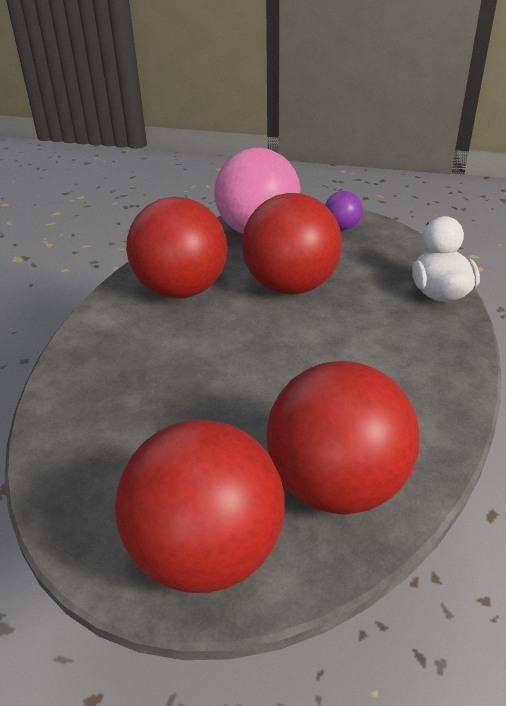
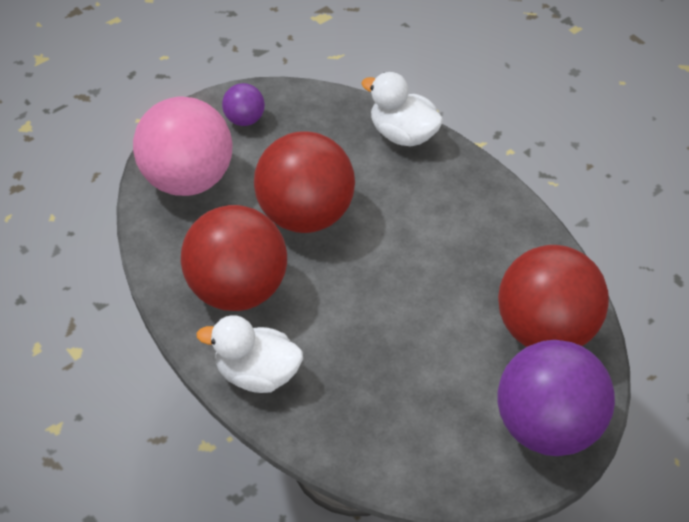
camera: 55 degrees left, 15 degrees up
(106, 334) = (257, 374): none -> white duck
(206, 554) = (548, 426): red ball -> purple ball

